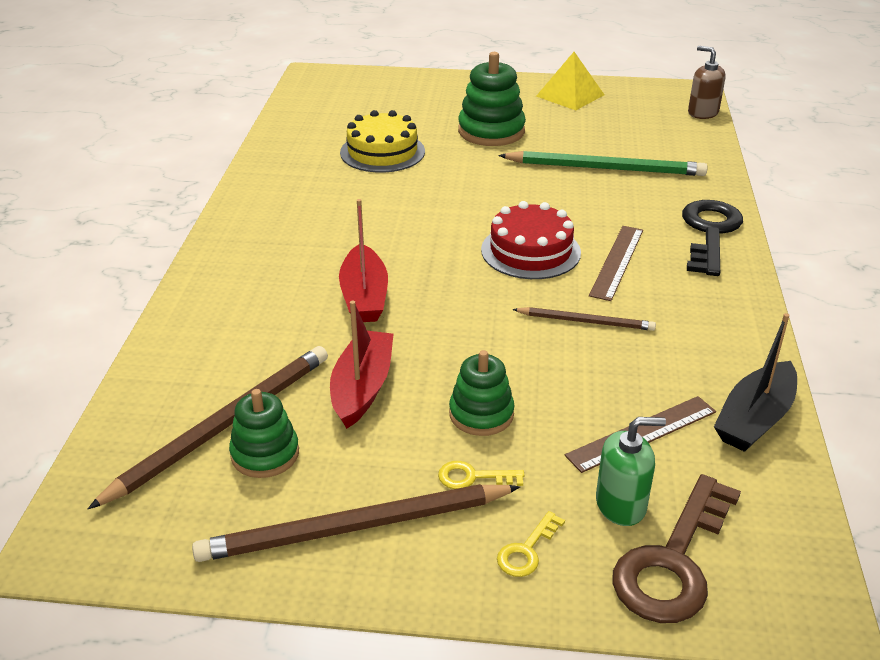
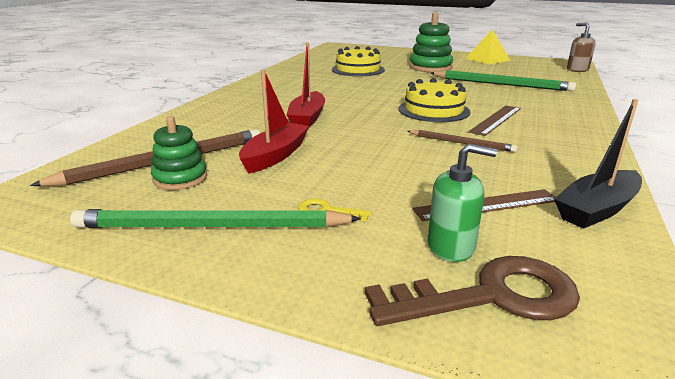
camera: 15 degrees right, 10 degrees down
(354, 527) = (211, 226): brown pencil -> green pencil
(481, 414) = (355, 178): green stacking toy -> none
(527, 550) = (347, 264): yellow key -> none
(530, 251) = (433, 110): red cake -> yellow cake
(673, 561) = (491, 296): brown key -> brown key turned 150 degrees counterclockwise
(710, 232) = (573, 114): black key -> none

